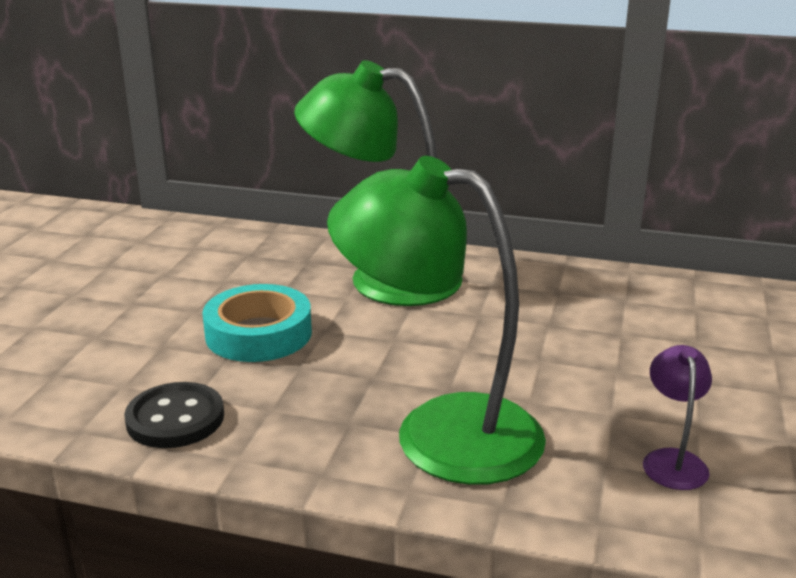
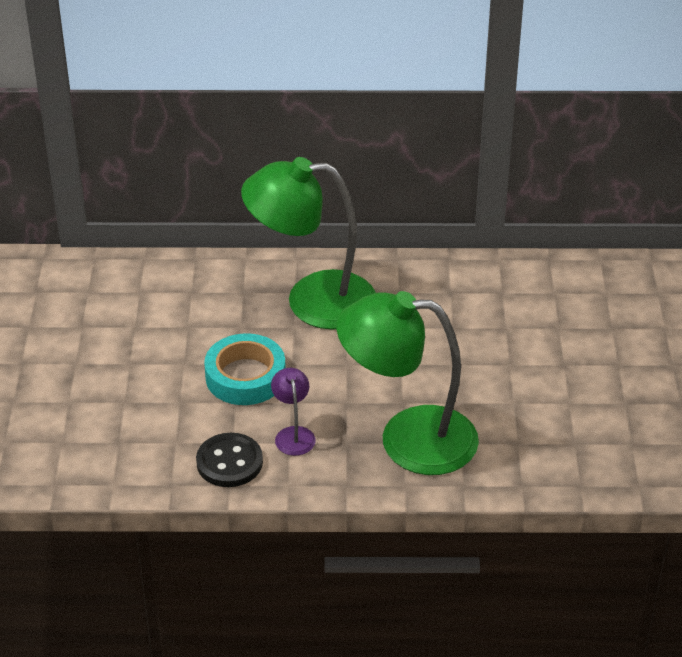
camera: 15 degrees left, 15 degrees up
(672, 460) = (557, 432): purple lamp -> purple lamp (293, 434)

